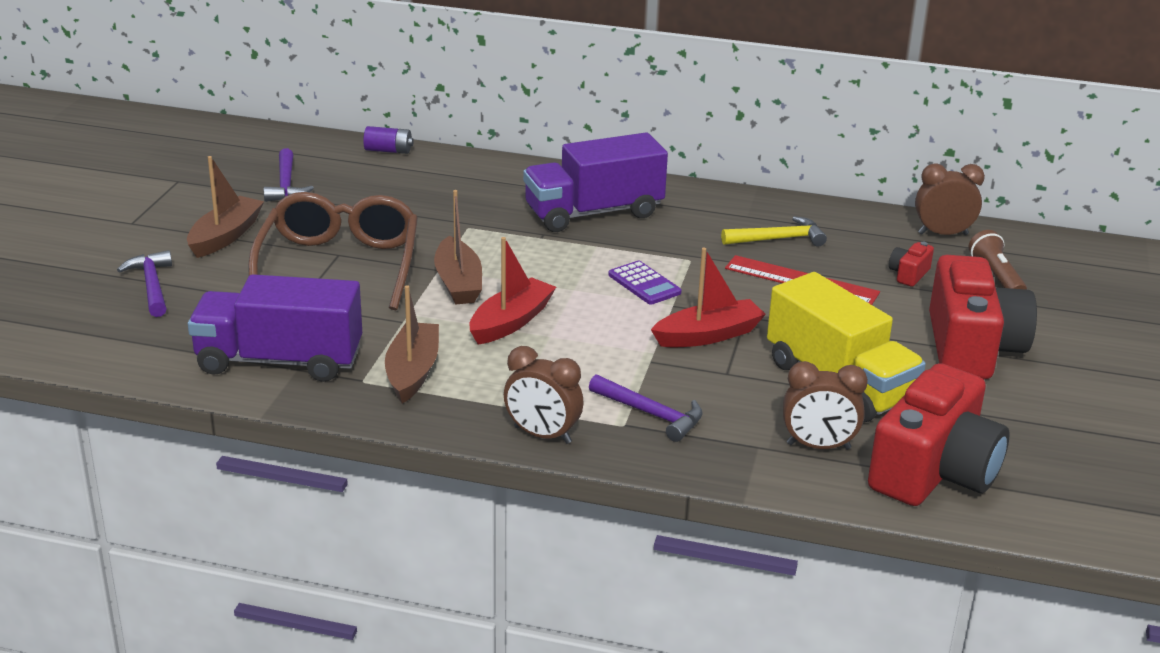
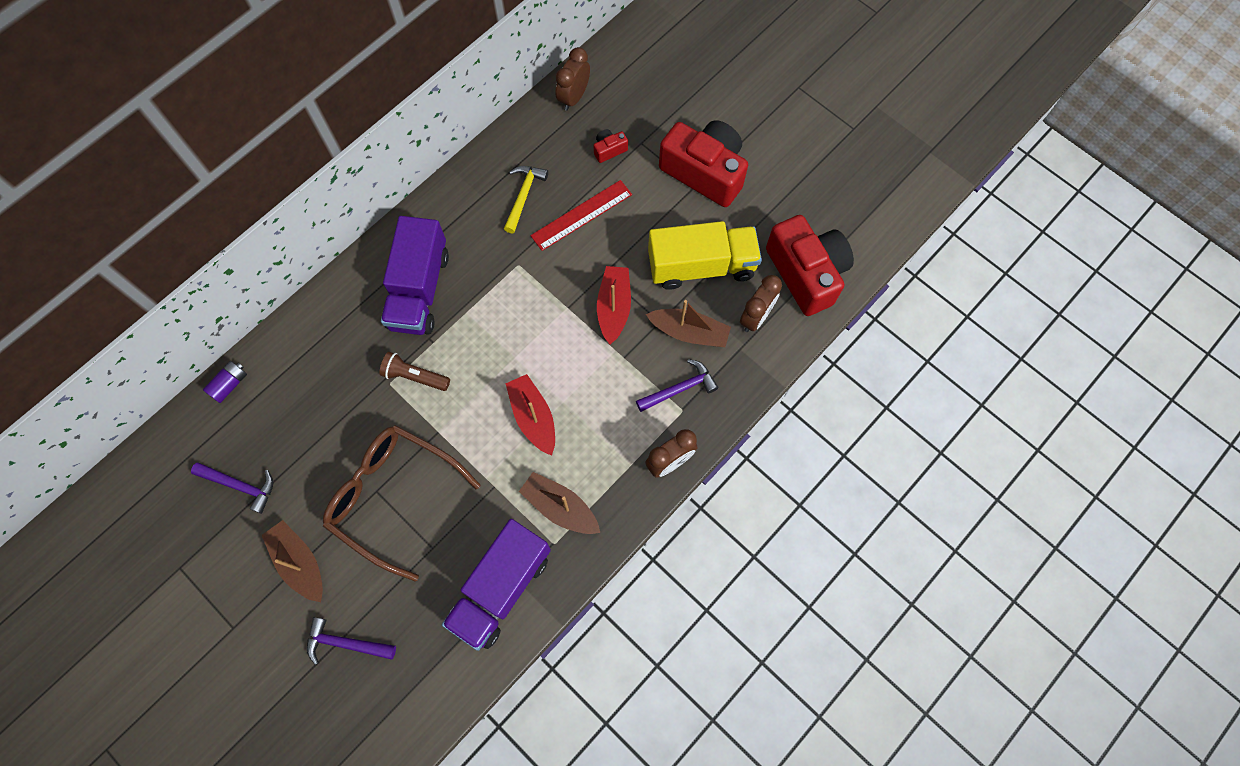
camera: 60 degrees left, 40 degrees up
(458, 283) = (464, 427): brown boat -> brown boat (689, 332)
(644, 284) = (532, 310): purple calculator -> none
(909, 274) = (609, 150): red camera -> red camera turned 90 degrees clockwise
(996, 277) = (639, 104): brown flashlight -> brown flashlight (415, 376)

